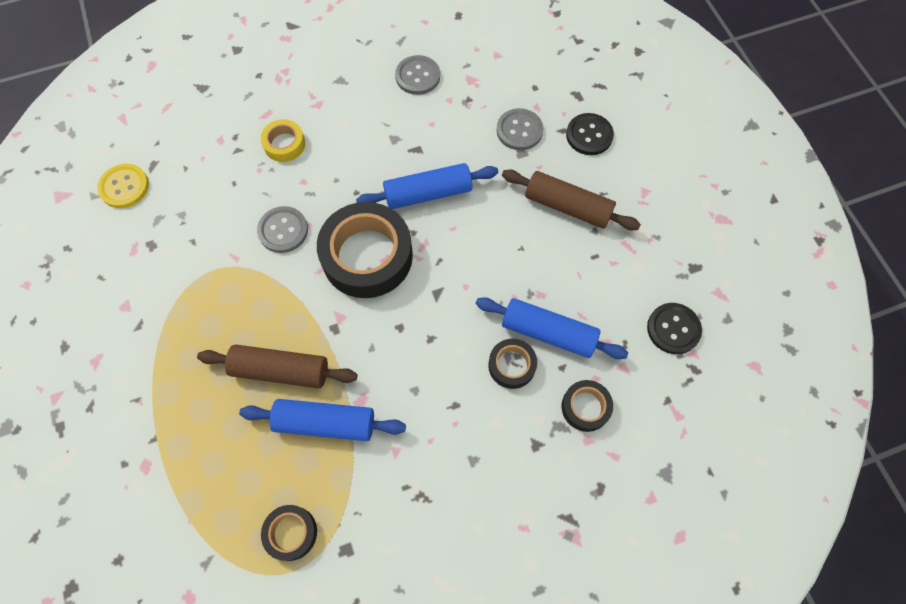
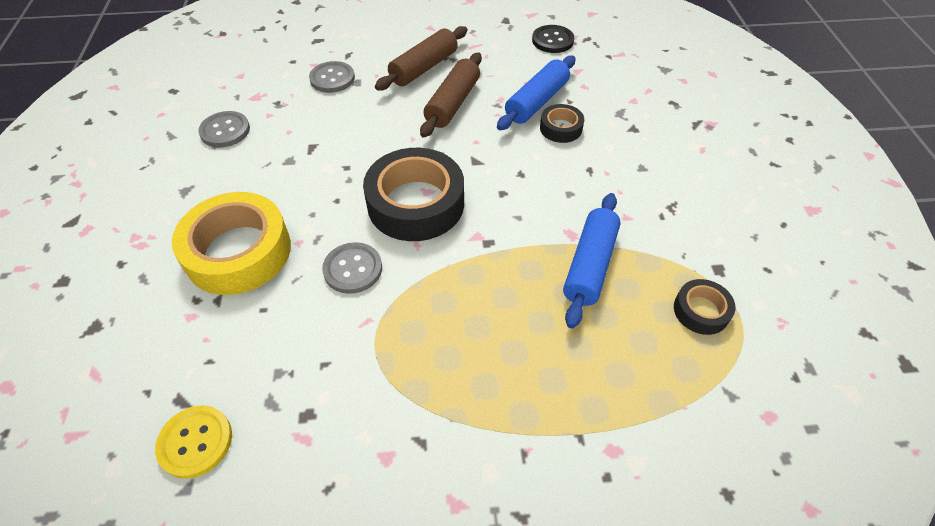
camera: 75 degrees left, 15 degrees down
(280, 370) = (523, 295): brown rolling pin -> brown rolling pin (452, 103)
(284, 144) = (238, 252): yellow tape -> yellow tape, size x2.05
(428, 193) = (366, 148): blue rolling pin -> none
(585, 407) = (606, 96): black tape -> none
(589, 135) = (361, 42): black button -> none

